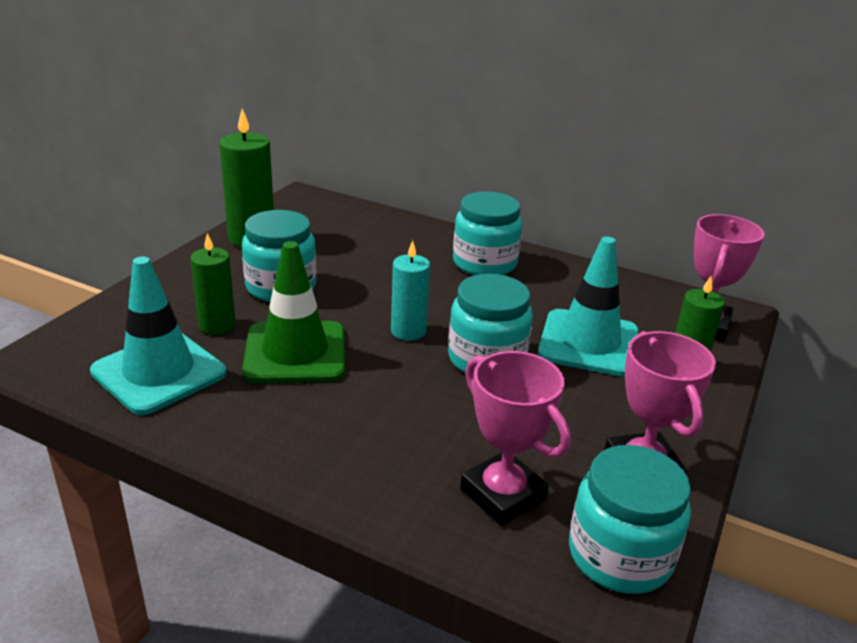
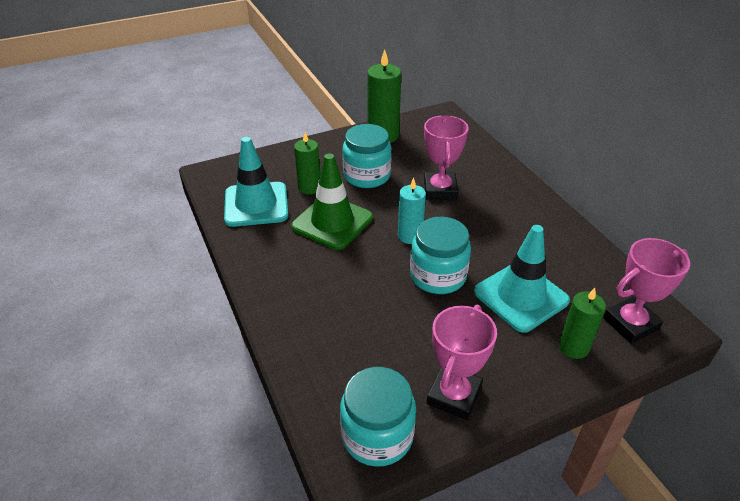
camera: 40 degrees right, 10 degrees up
(484, 263) = (514, 207): turquoise jar -> none
(503, 494) = (353, 363): pink trophy -> pink trophy (440, 190)

